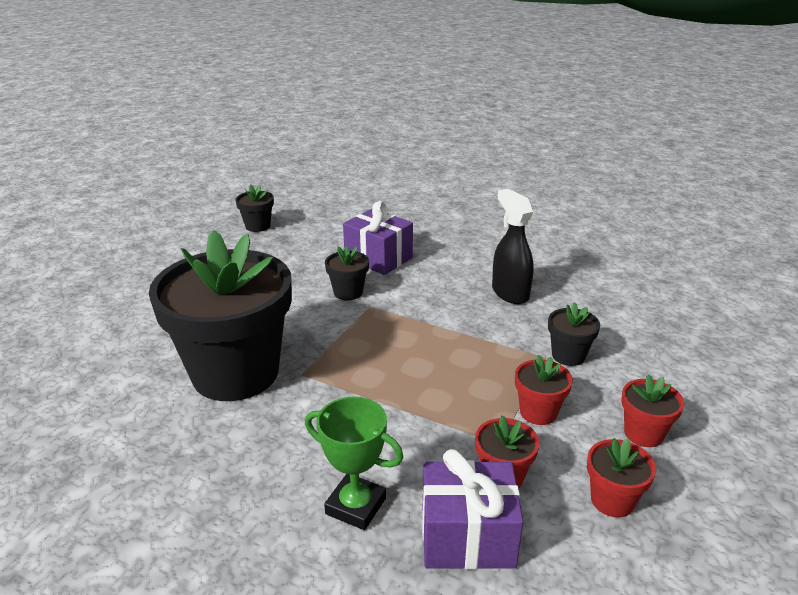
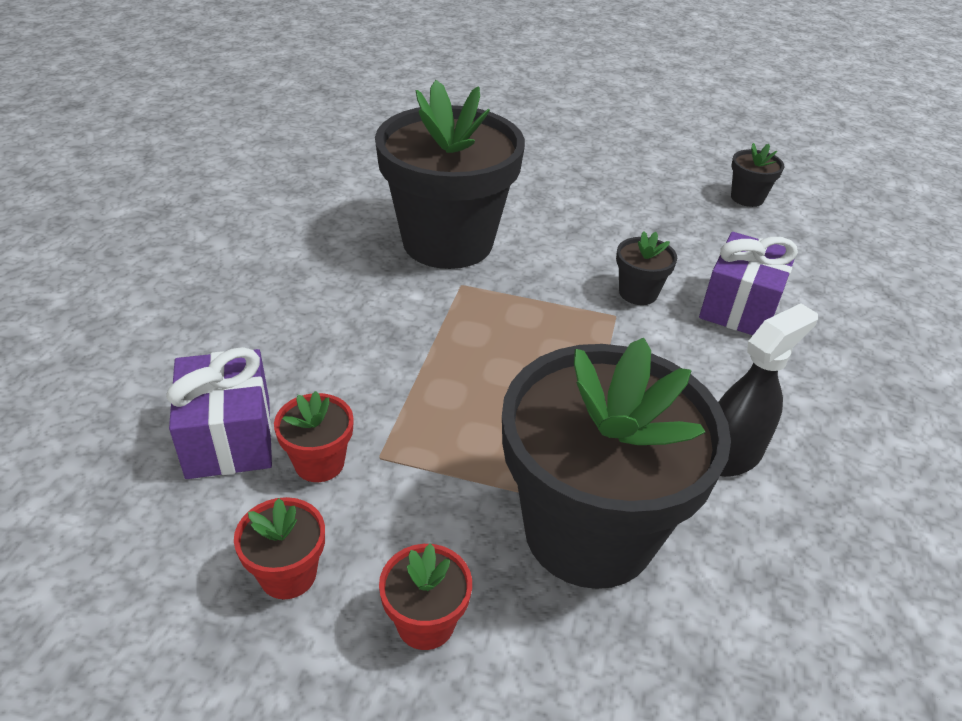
camera: 75 degrees right, 10 degrees up
(355, 506) = (268, 352): green trophy -> none
(538, 412) = (444, 495): red flower pot -> none
(568, 355) = (589, 531): black flower pot -> black flower pot, size x2.50

